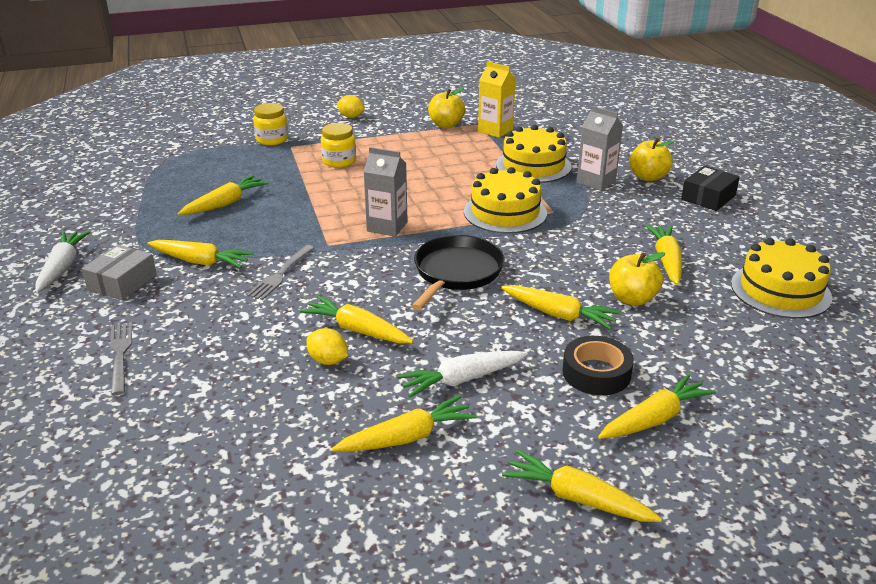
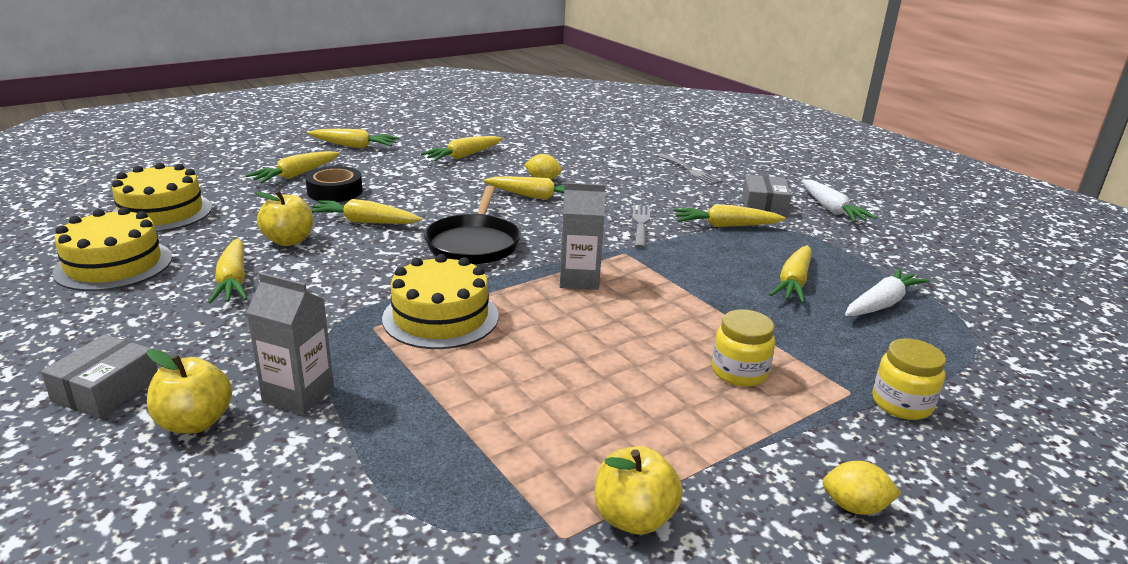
camera: 160 degrees right, 5 degrees down
(461, 380) = (439, 180): white carrot -> white carrot (882, 304)
(495, 130) = (515, 519): yellow carton -> none
(533, 166) = (412, 416): yellow cake -> yellow cake (161, 212)
(708, 197) = (106, 390): black box -> grey box

